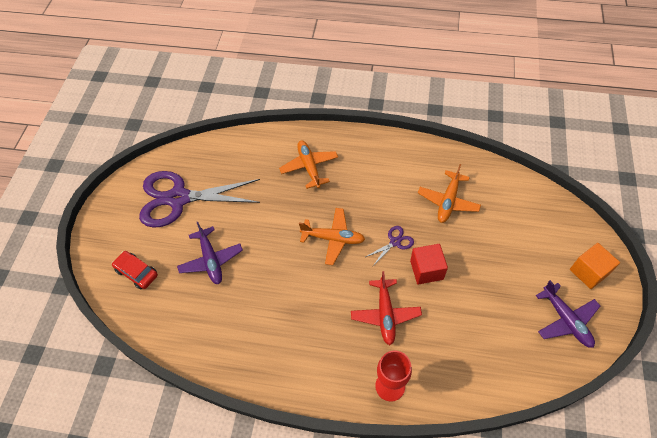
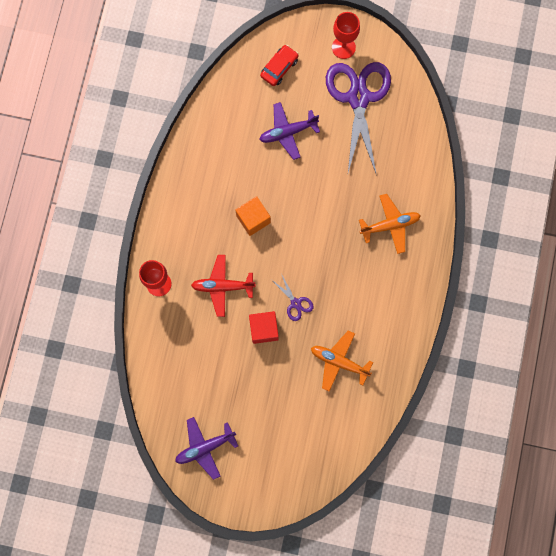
camera: 90 degrees right, 20 degrees up
(123, 214) = (343, 47): none -> red goblet
(333, 238) = (303, 245): orange plane -> none
(589, 272) = (251, 483): orange cube -> orange cube (253, 219)

